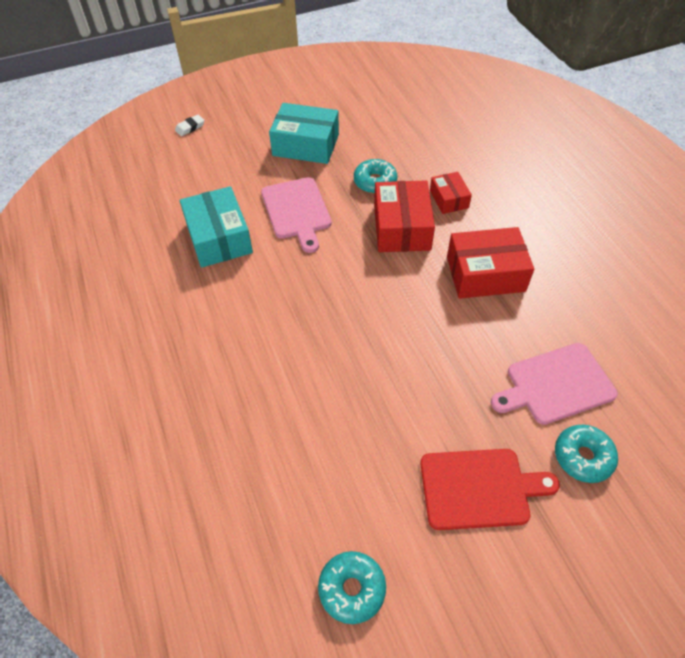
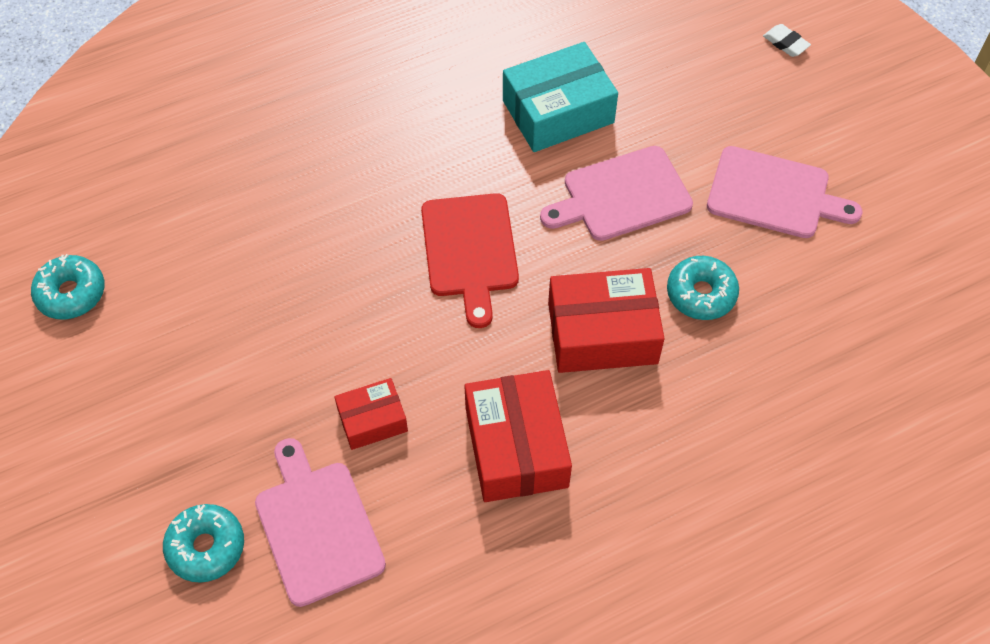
camera: 85 degrees right, 5 degrees up
(306, 145) = (774, 194): turquoise box -> pink cutting board
(449, 199) = (676, 401): red box -> red box (372, 420)
(479, 488) = (172, 421): red cutting board -> red cutting board (470, 251)

